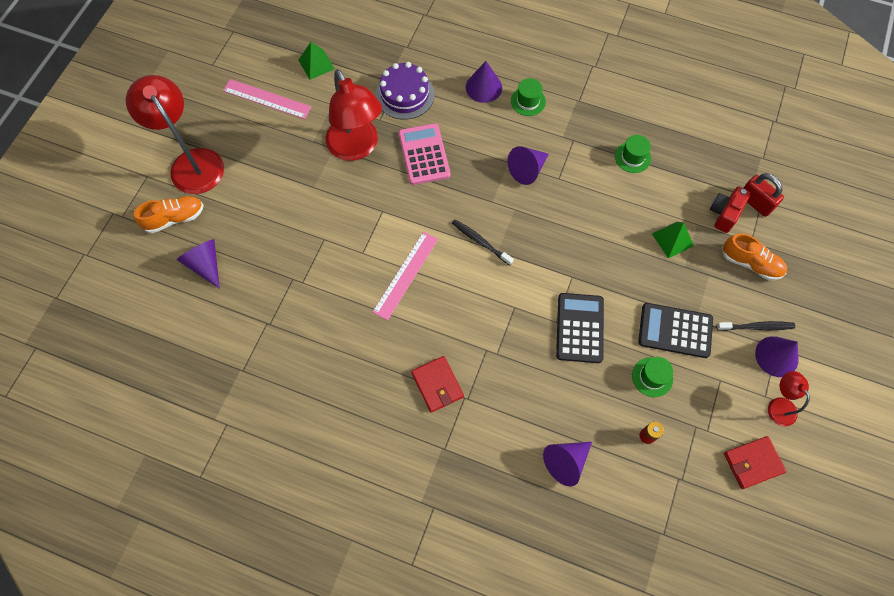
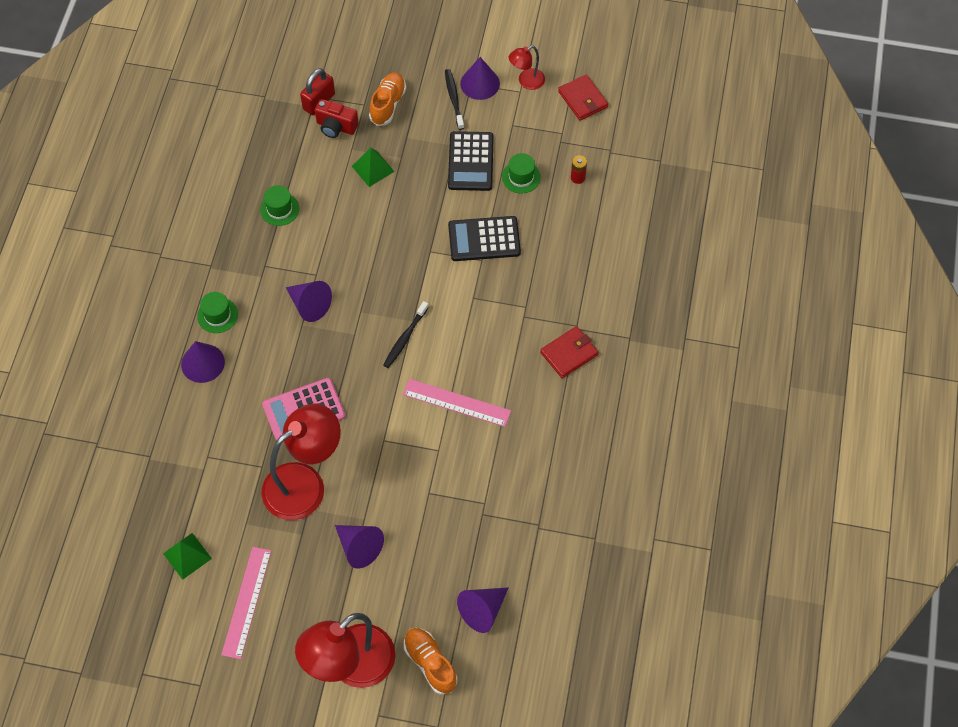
camera: 100 degrees left, 5 degrees down
(405, 95) = (222, 445): purple cake -> none
(566, 462) = (617, 238): purple cone -> purple cone (359, 547)

